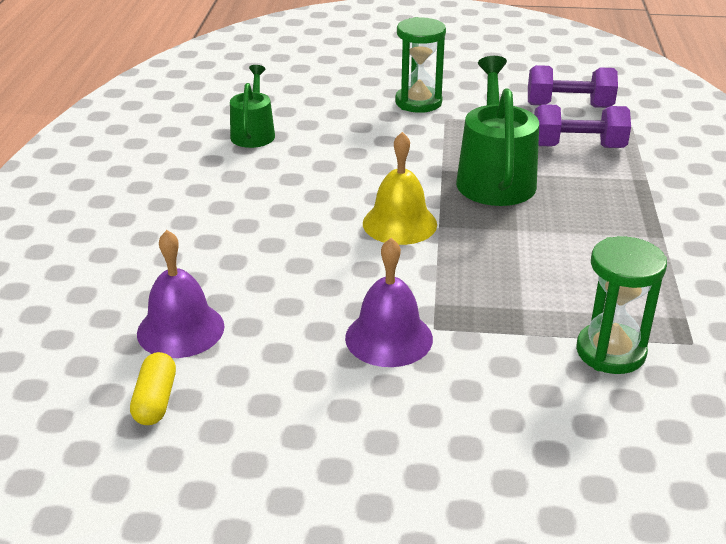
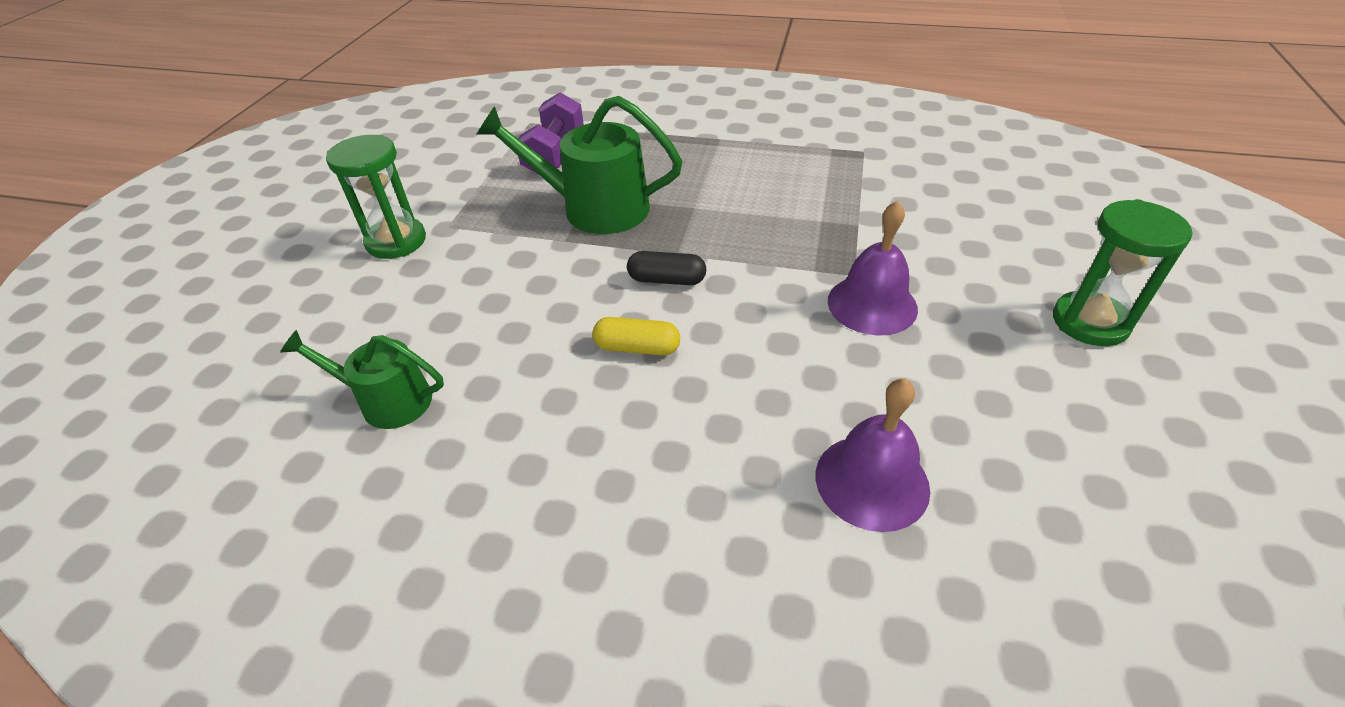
camera: 80 degrees left, 10 degrees up
(155, 400) = (1012, 503): yellow capsule -> yellow capsule (637, 348)
(399, 223) = (667, 280): yellow bell -> black capsule
(569, 106) = (470, 147): purple dumbbell -> none
(610, 352) = (879, 187): green hourglass -> green hourglass (1090, 322)

